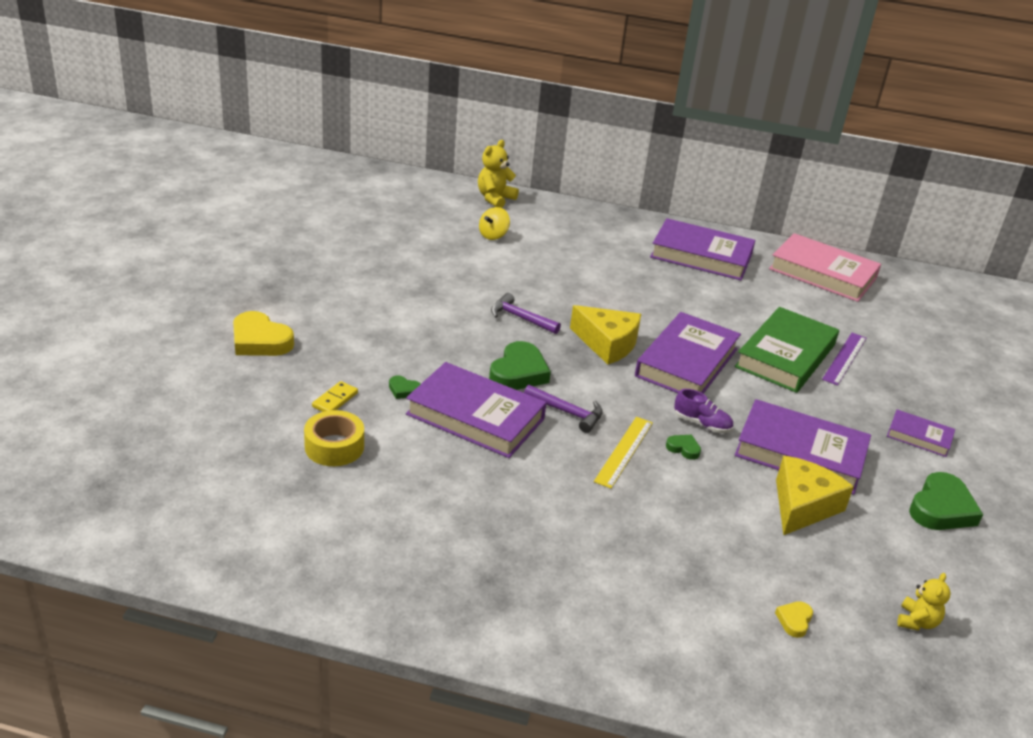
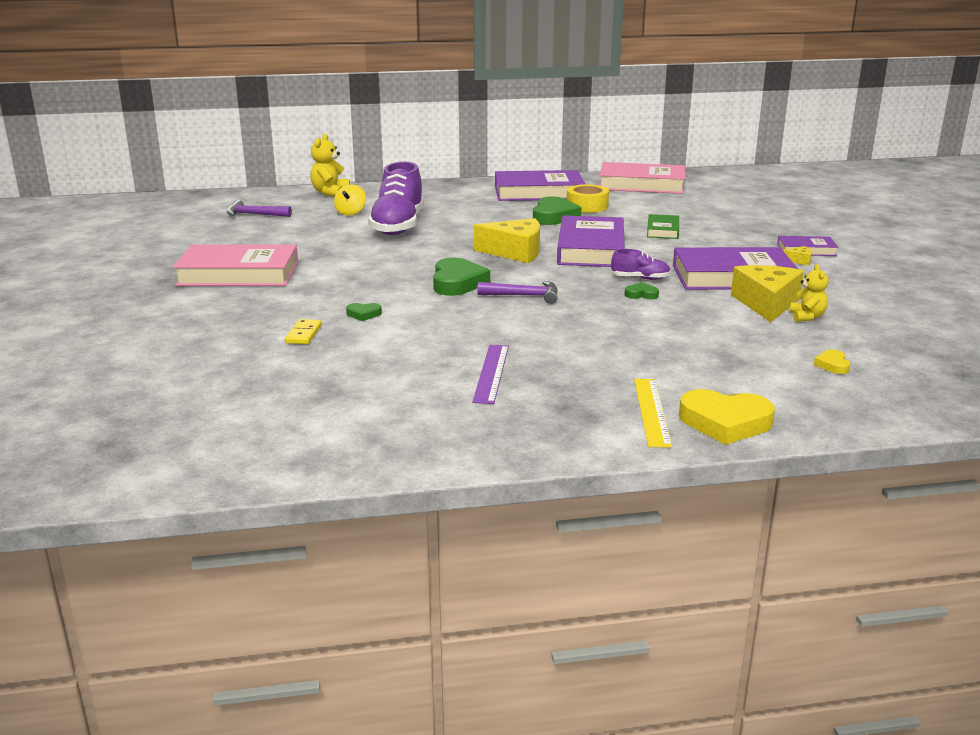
camera: 20 degrees left, 10 degrees down
(260, 341) = (189, 314): yellow heart -> yellow heart (725, 423)
(334, 447) = (333, 362): yellow tape -> yellow tape (587, 206)
(335, 297) = (238, 274): none -> pink book
(475, 416) = (446, 315): purple book -> none
(520, 318) = (425, 253): purple hammer -> purple hammer (254, 214)
(523, 269) = (398, 226): none -> purple shoe
(624, 451) = (595, 307): yellow ruler -> yellow ruler (651, 411)
(785, 356) = (662, 230): green book -> green book, size x0.51
(844, 358) = (707, 223): purple ruler -> purple ruler (491, 373)
(896, 451) = (799, 261): none -> yellow cheese
(917, 621) = (917, 342): yellow teddy bear -> yellow teddy bear (807, 317)
(941, 508) = (864, 282): green heart -> green heart (554, 216)

